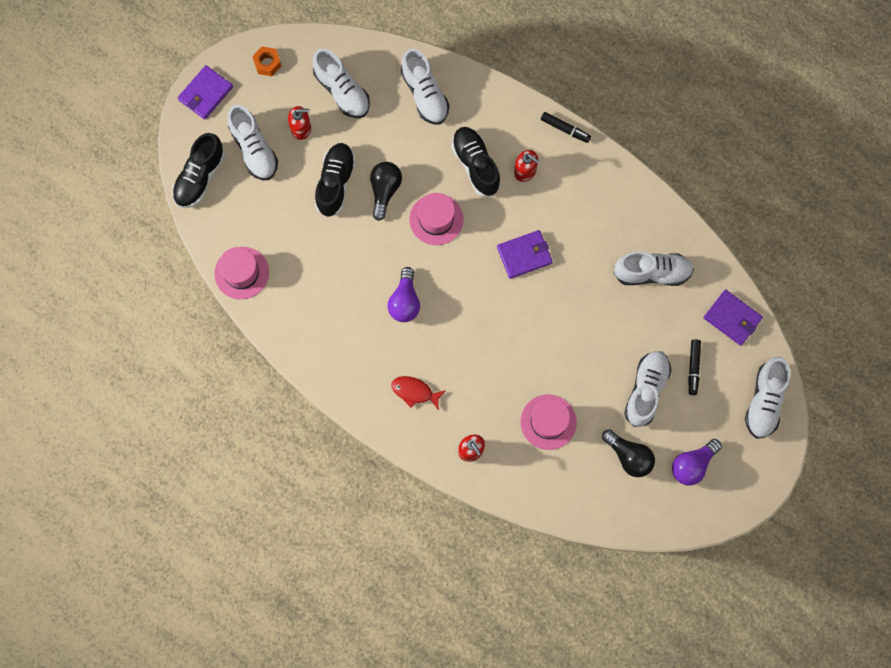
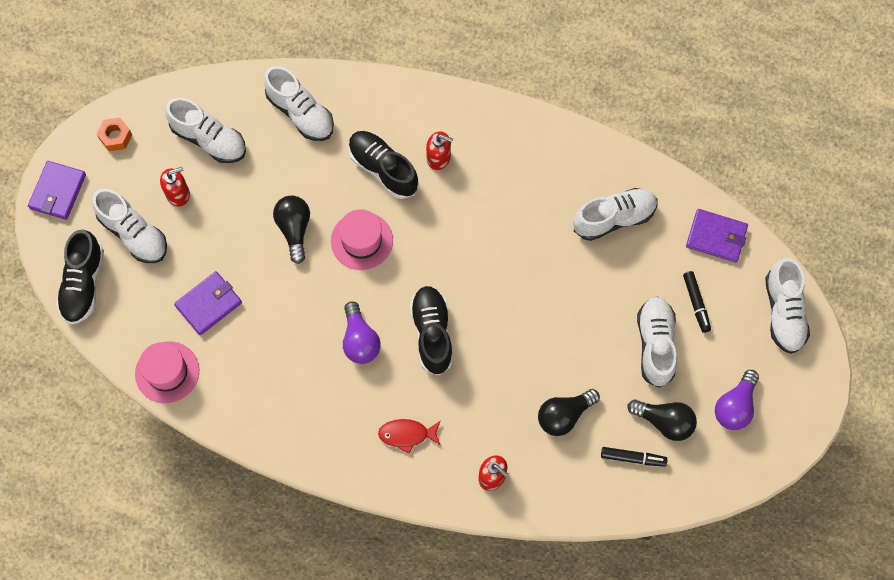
camera: 20 degrees left, 5 degrees down
(335, 183) = (237, 239): black shoe -> black shoe (432, 333)
(524, 255) = (471, 246): purple wallet -> purple wallet (209, 304)
(548, 422) = (564, 415): pink hat -> black light bulb
(565, 129) = (465, 100): black marker -> black marker (632, 458)

